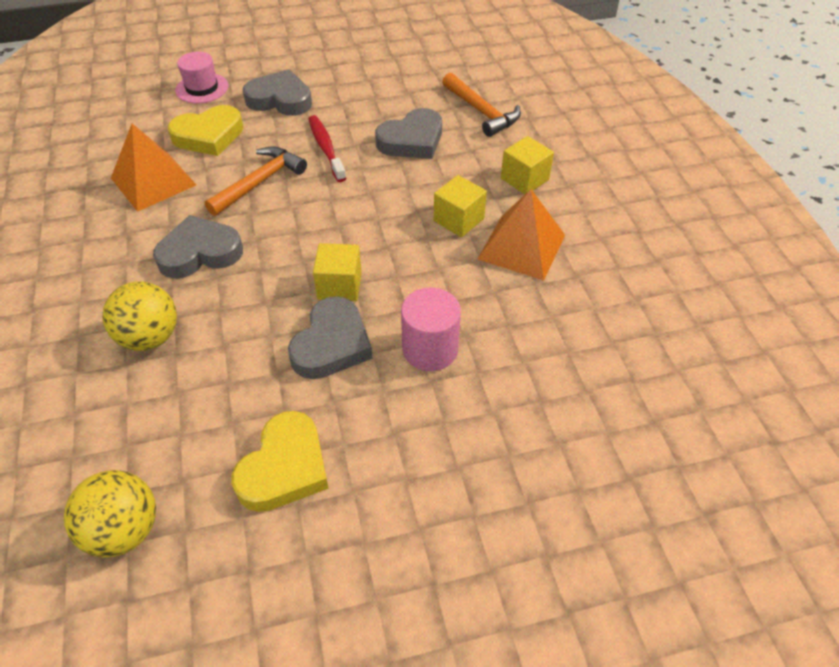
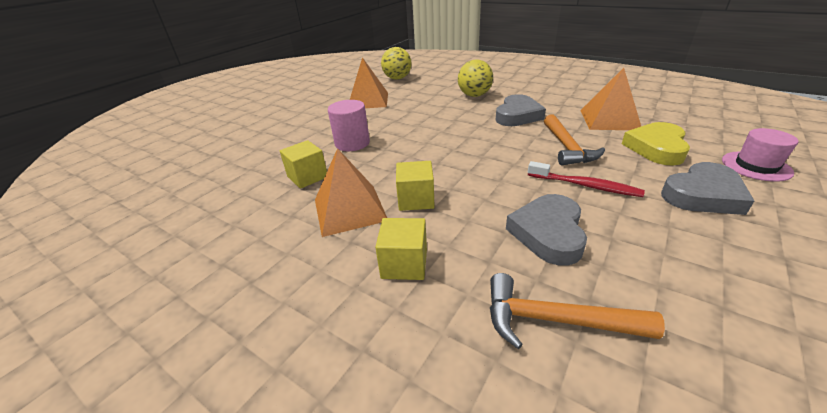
camera: 140 degrees right, 15 degrees down
(284, 468) = (368, 100): yellow heart -> orange pyramid
(332, 344) = (401, 124): grey heart -> none
(339, 286) = (432, 138): yellow cube -> yellow cube (307, 177)

